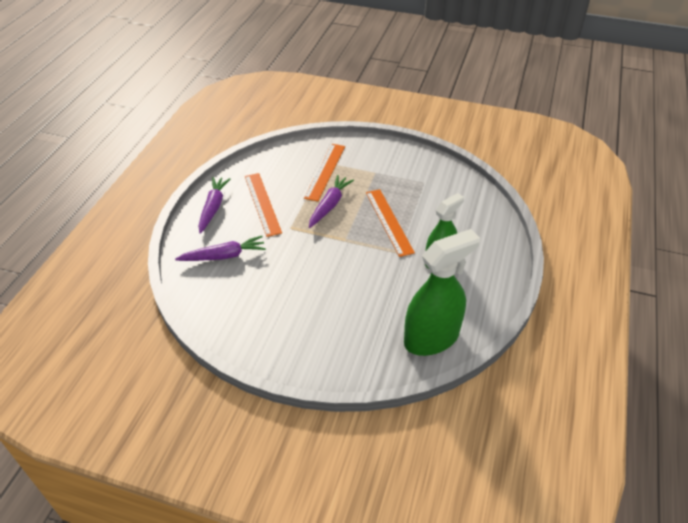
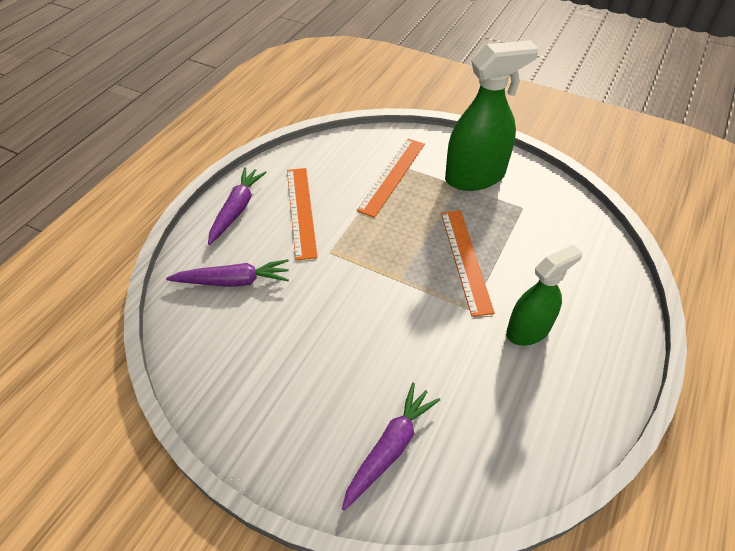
camera: 10 degrees right, 5 degrees up
(329, 205) = (389, 225): purple carrot -> purple carrot (390, 448)
(431, 338) = (499, 460): green spray bottle -> green spray bottle (475, 177)

